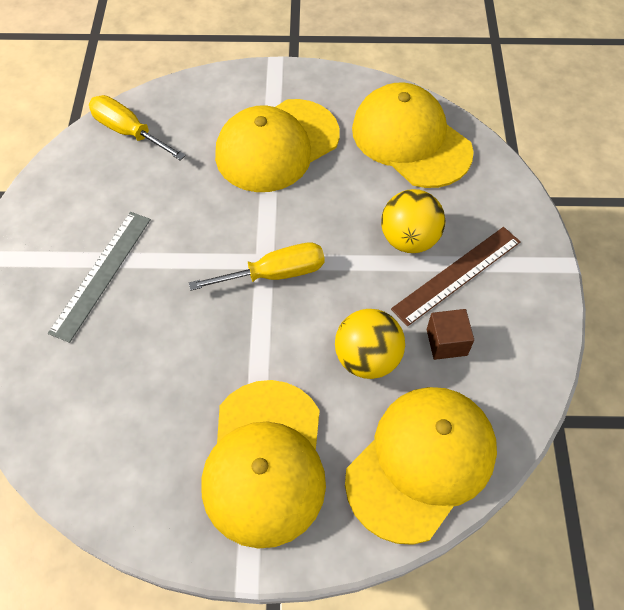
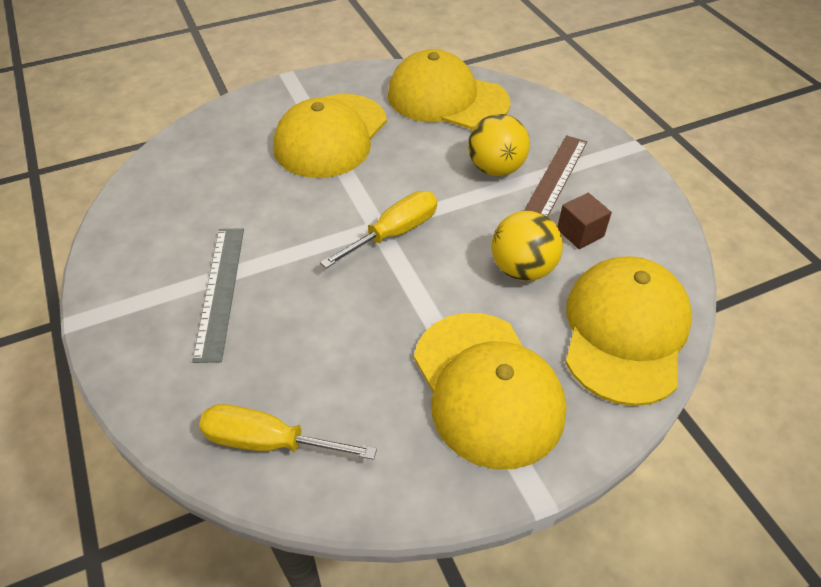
camera: 25 degrees left, 10 degrees down
(128, 132) = (177, 166): yellow screwdriver -> yellow screwdriver (268, 441)

